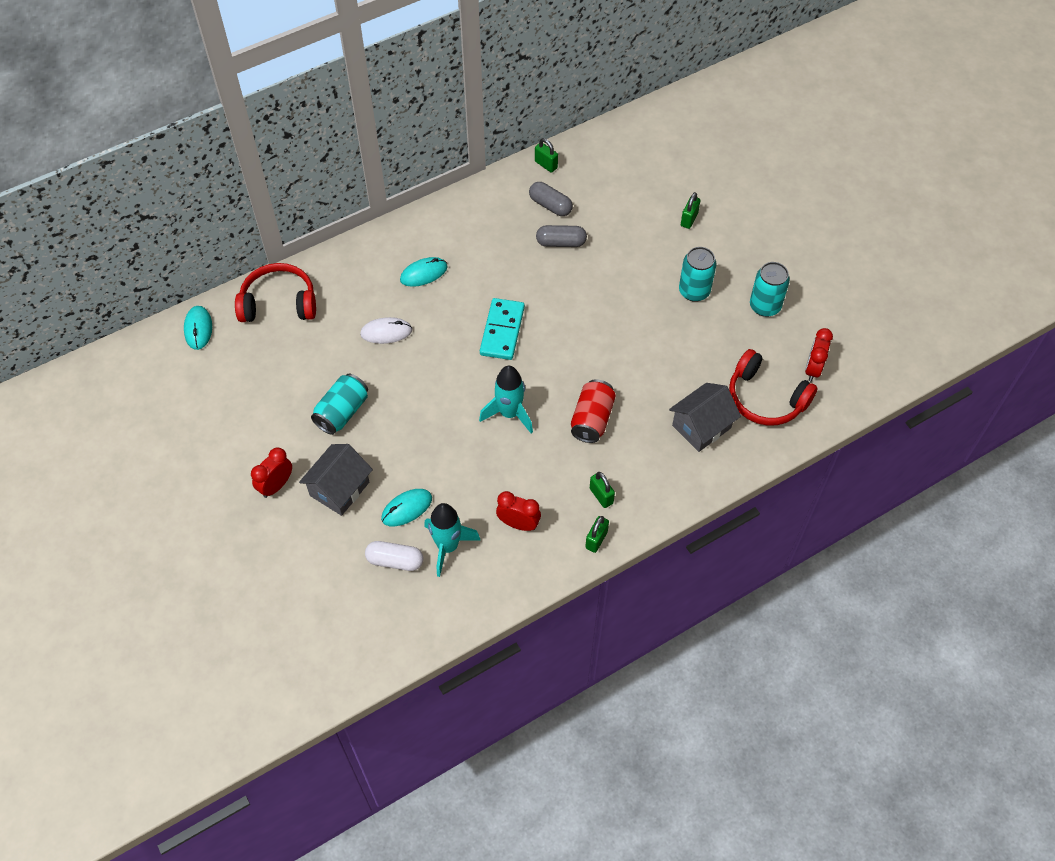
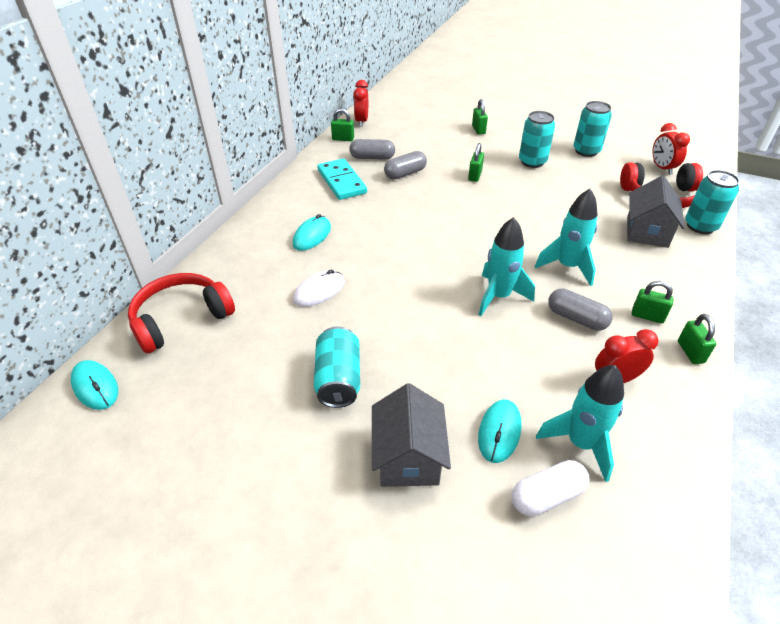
camera: 35 degrees left, 15 degrees down
(276, 485) = (329, 501): red clock -> red clock (361, 121)
(502, 331) = (423, 243): turquoise domino -> turquoise domino (341, 182)
(546, 465) = (576, 318): none -> grey capsule
(592, 419) = (567, 267): red can -> turquoise rocket
(621, 279) = (475, 176): none -> green padlock
(757, 449) = (700, 226): none -> turquoise can

